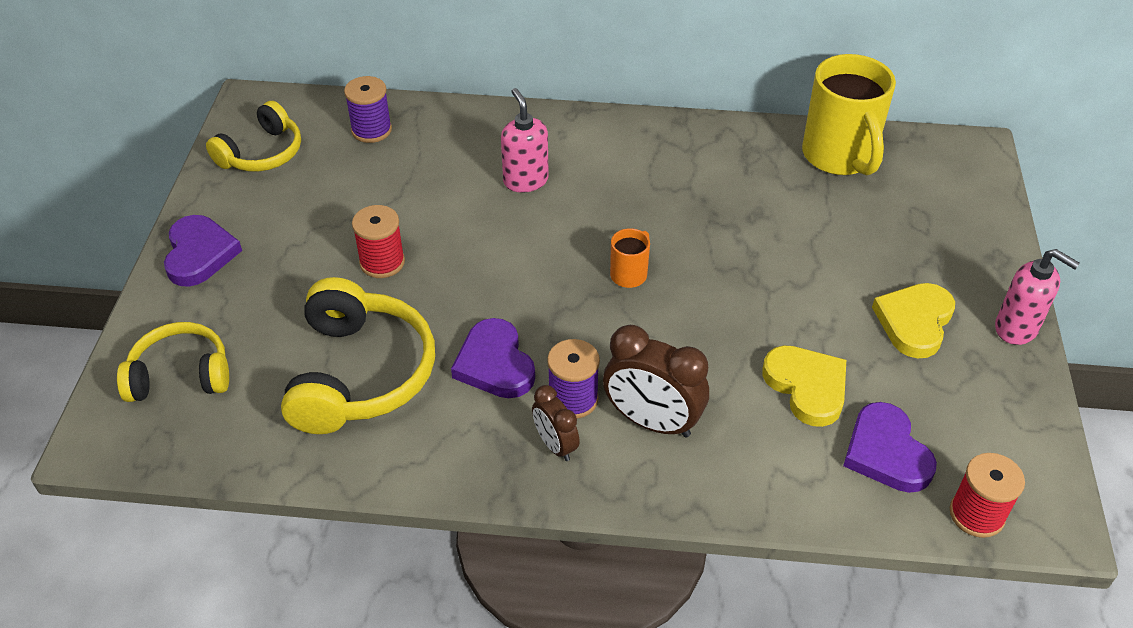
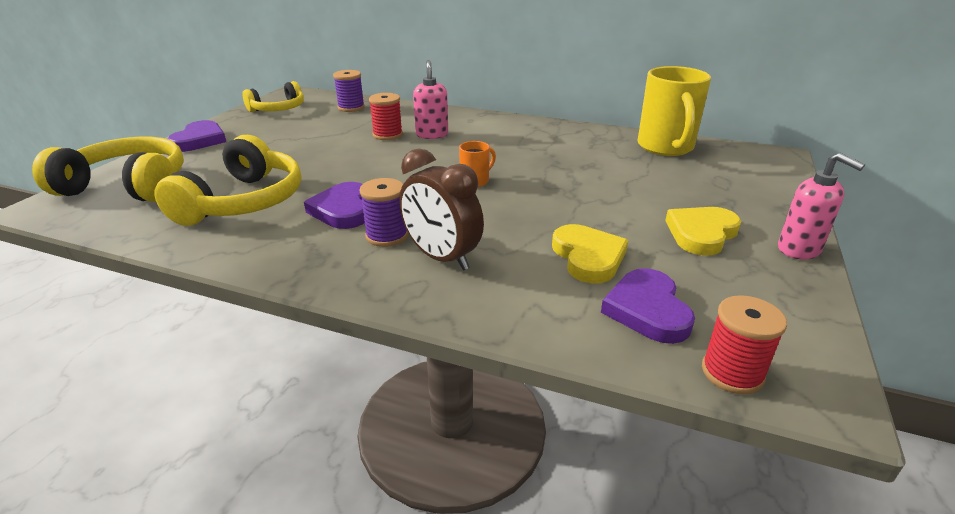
camera: 15 degrees right, 15 degrees down
(180, 375) = (128, 186): yellow headphones -> yellow headphones, size x1.57
(382, 262) = (308, 156): red spool -> red spool (387, 135)
(555, 445) = (352, 259): brown clock -> none

